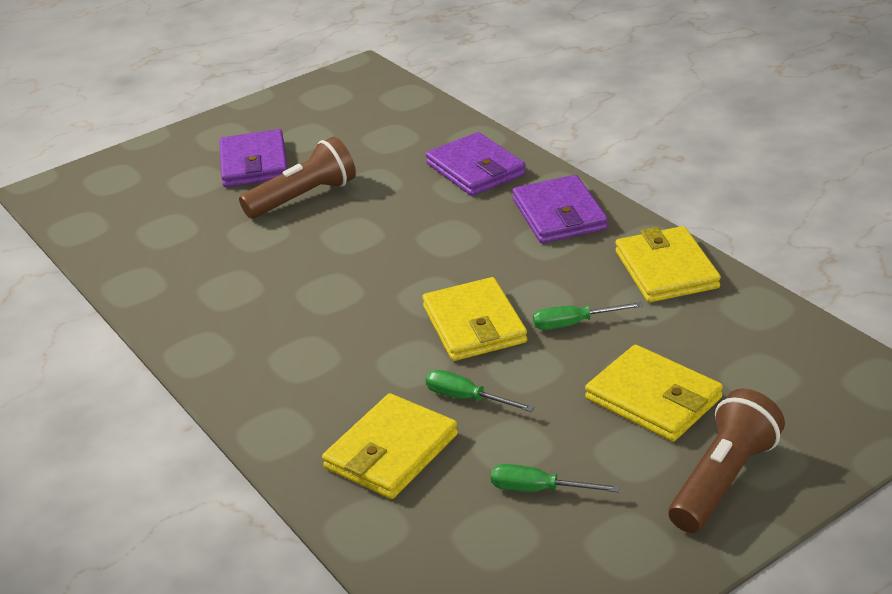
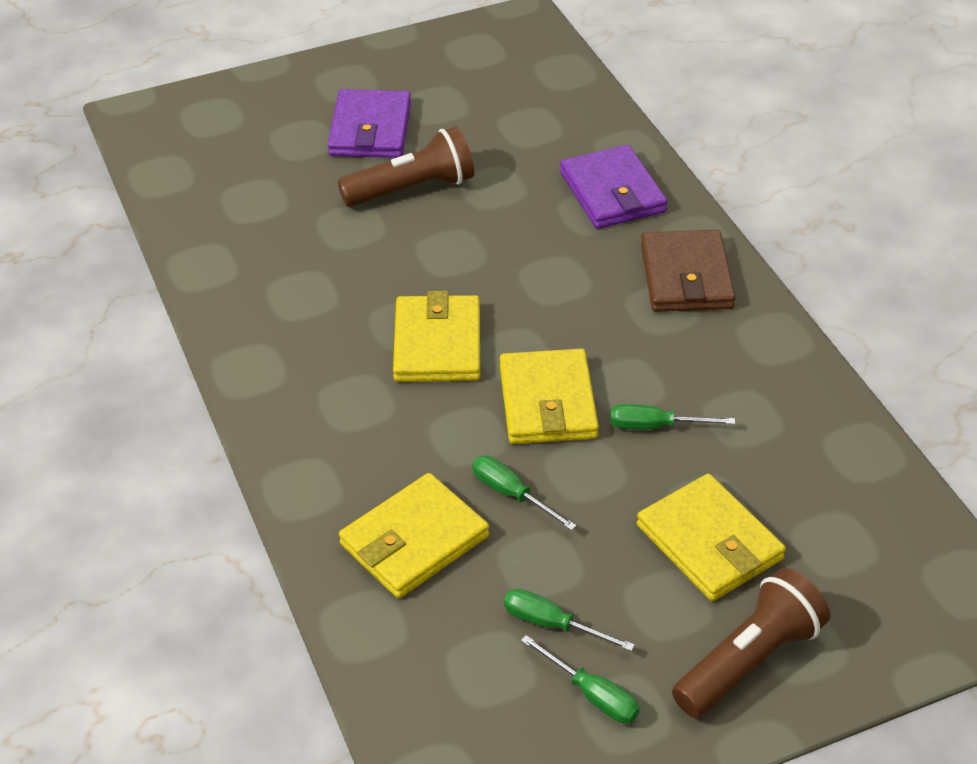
camera: 10 degrees right, 10 degrees up
(559, 214) = (686, 276): purple wallet -> brown wallet
(595, 536) = (592, 694): none -> green screwdriver
(666, 269) = (780, 379): yellow wallet -> yellow wallet (437, 344)

